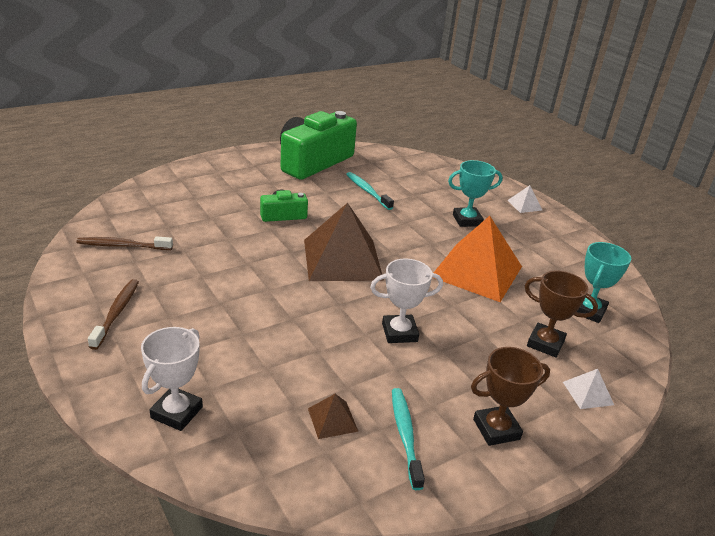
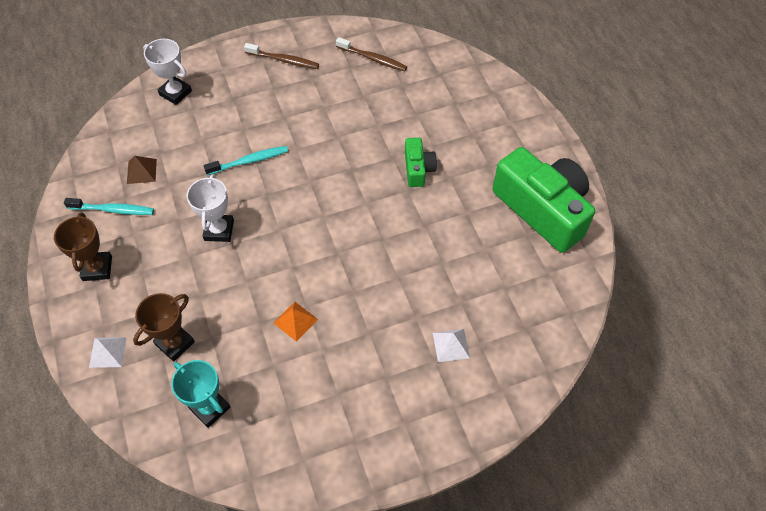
camera: 105 degrees right, 25 degrees up
(122, 246) = (373, 58): brown toothbrush -> brown toothbrush turned 105 degrees clockwise
(342, 259) = (333, 207): brown pyramid -> none
(367, 191) = (469, 253): turquoise toothbrush -> turquoise toothbrush (249, 161)
(467, 220) = (398, 344): turquoise trophy -> none
(477, 271) = (295, 321): orange pyramid -> orange pyramid, size x0.42
(524, 205) = (433, 430): white pyramid -> white pyramid (451, 345)

